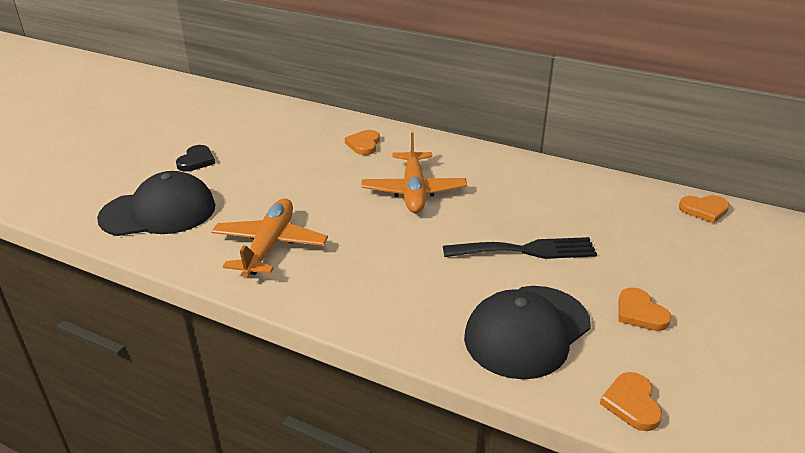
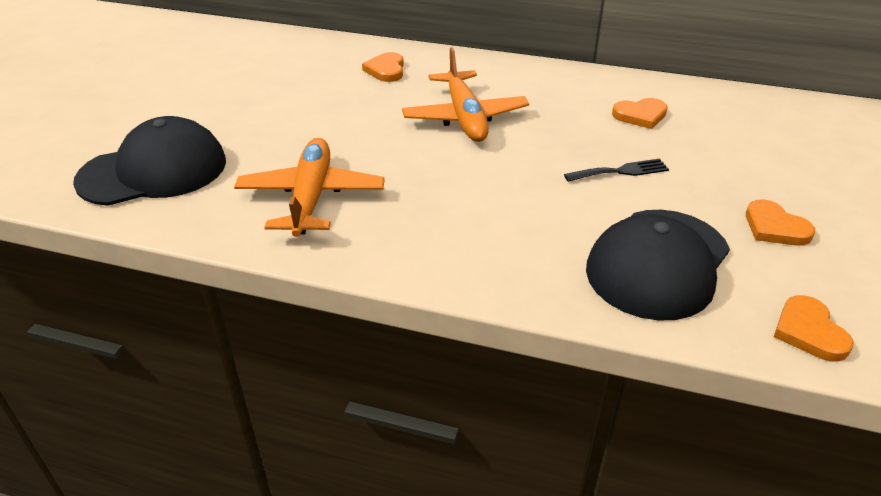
camera: 10 degrees left, 5 degrees up
(196, 161) = (183, 106): black heart -> none
(526, 250) = (621, 171): black fork -> black fork, size x0.59
(704, 210) = (795, 108): orange heart -> orange heart (640, 115)

